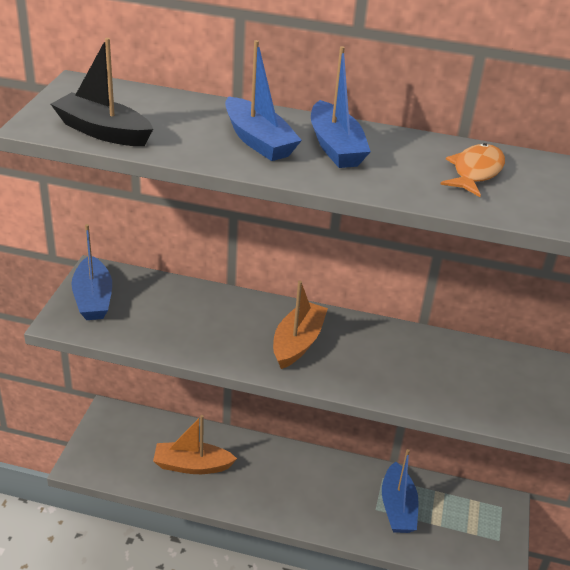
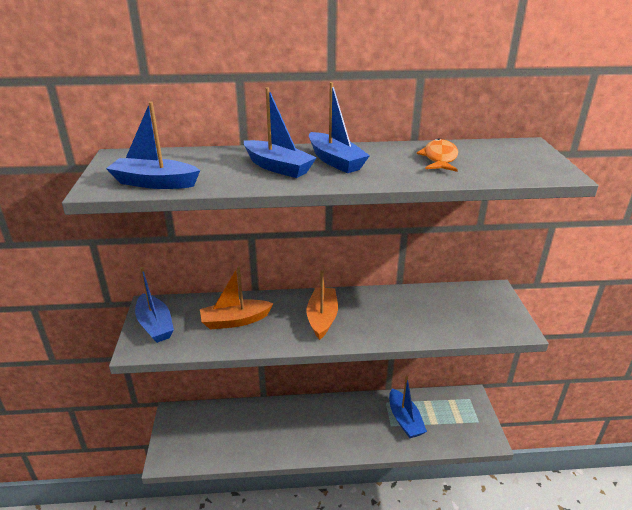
camera: 15 degrees left, 5 degrees down
(103, 132) = (154, 183): black boat -> blue boat
(192, 465) = (250, 434): orange boat -> orange boat (235, 321)

